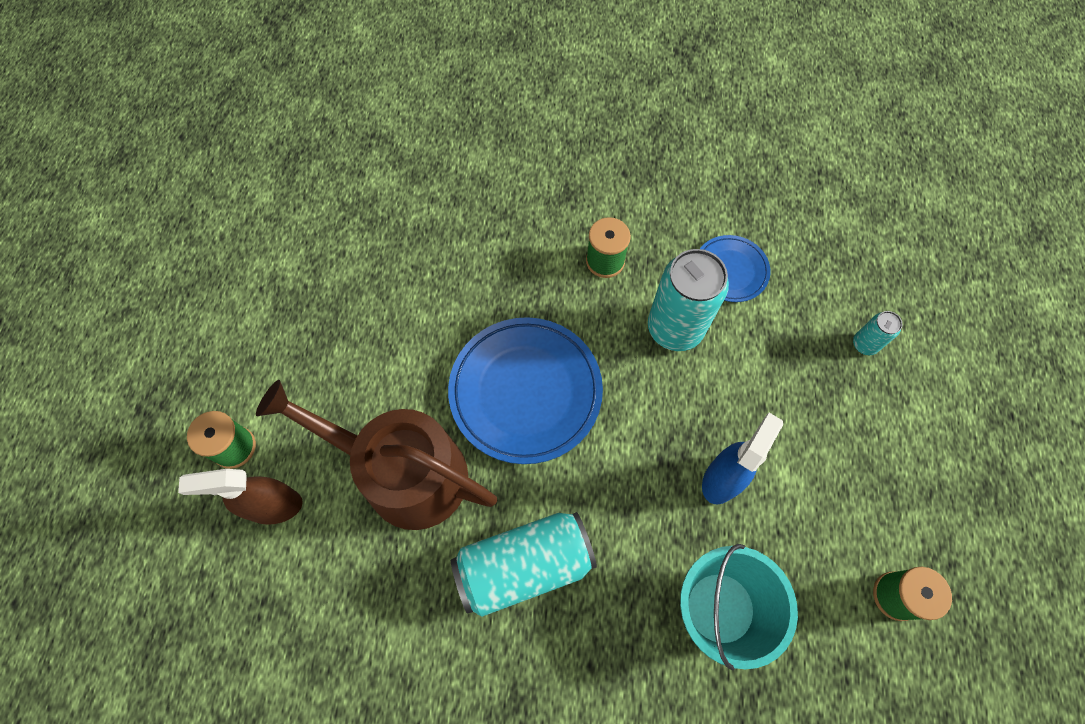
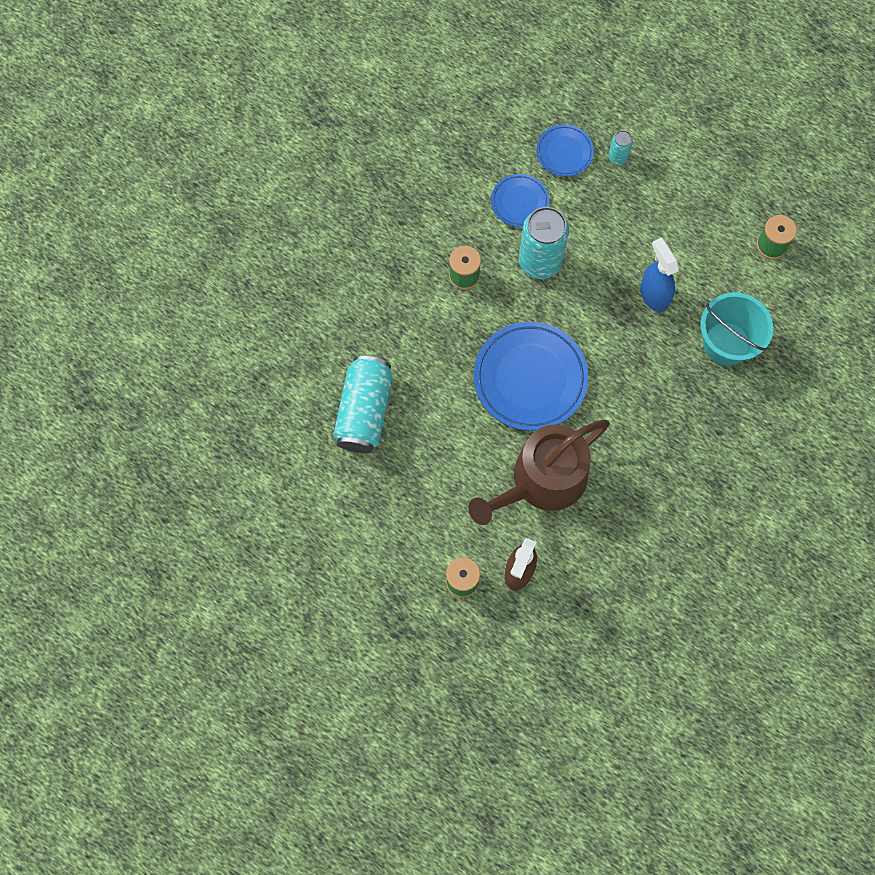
camera: 60 degrees left, 5 degrees up
(524, 566) = (642, 438): turquoise can -> turquoise can (364, 411)
(825, 285) = (564, 152): none -> blue plate

